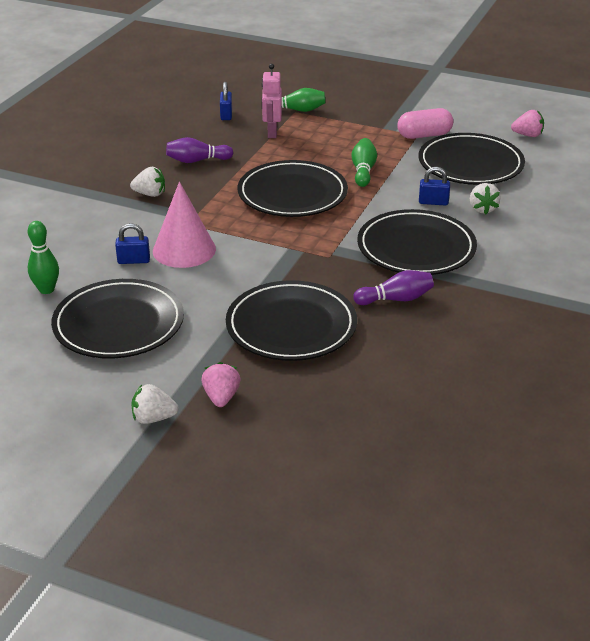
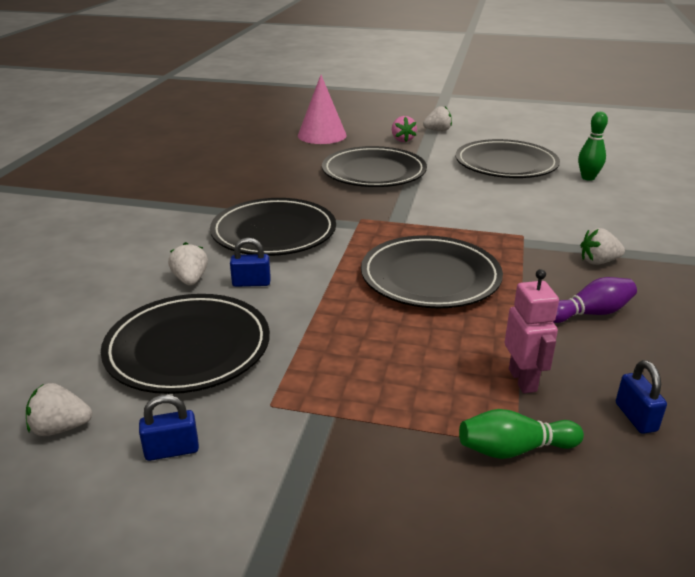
camera: 170 degrees right, 5 degrees down
(133, 260) = (541, 201): blue padlock -> blue padlock (172, 450)
(184, 250) = (504, 212): pink cone -> pink cone (322, 135)
(363, 171) = (349, 320): green bowling pin -> none
(396, 299) = (292, 193): purple bowling pin -> none
(424, 135) = (257, 405): pink capsule -> none
(527, 135) = (60, 428): pink strawberry -> white strawberry

